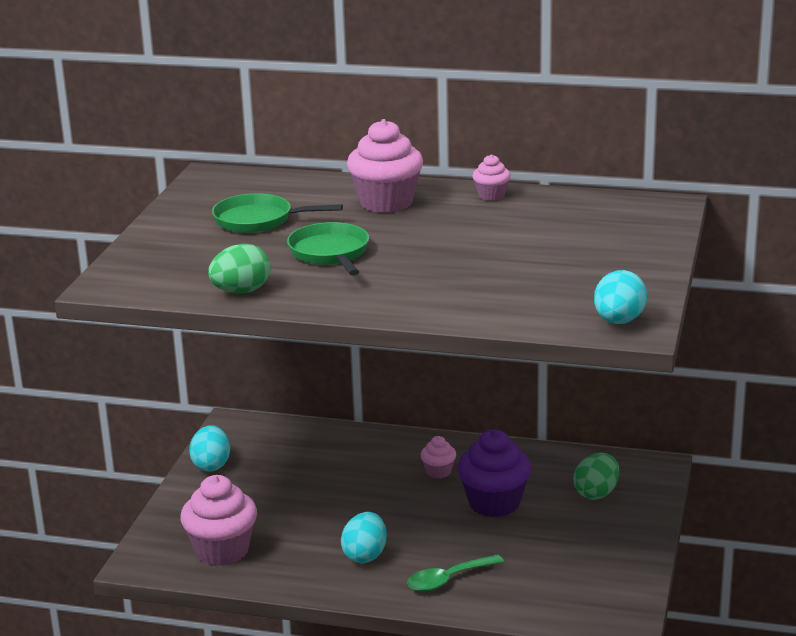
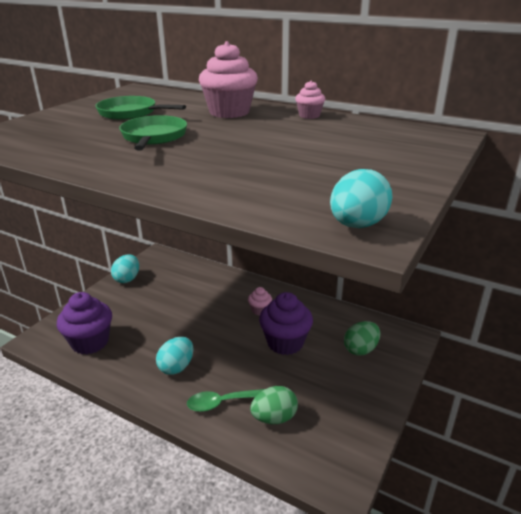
camera: 15 degrees right, 5 degrees up
(222, 551) = (90, 342): pink cupcake -> purple cupcake
(241, 291) = (55, 154): green egg -> green egg (274, 418)

